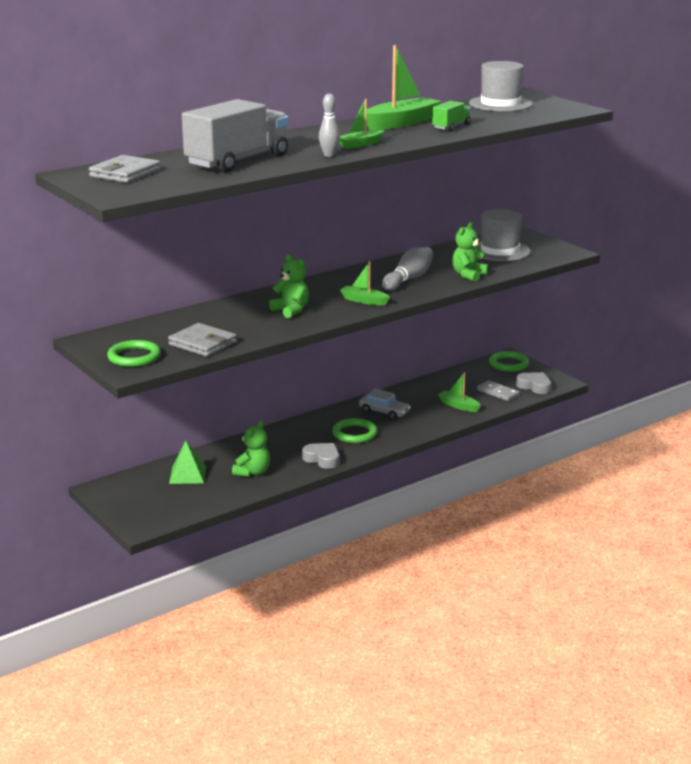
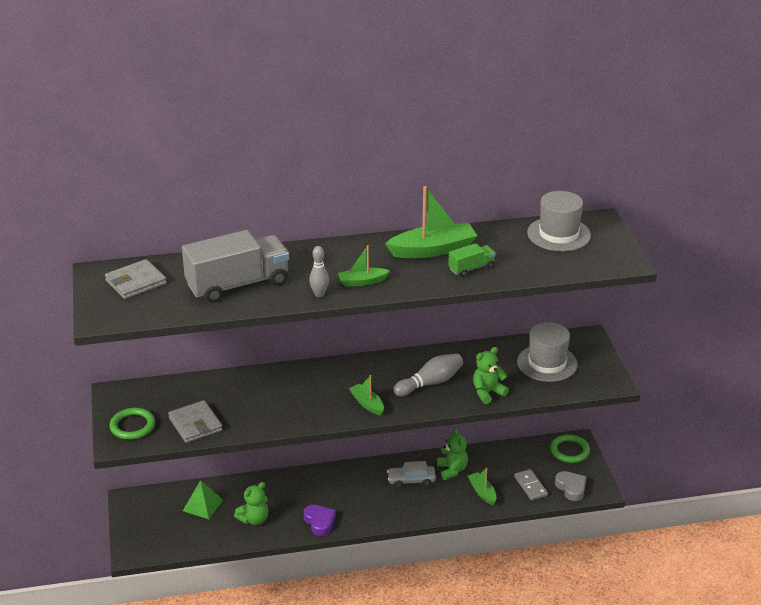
camera: 25 degrees right, 10 degrees up
(291, 311) = (297, 400): green teddy bear -> green teddy bear (452, 470)
(322, 459) = (319, 522): grey heart -> purple heart
(354, 434) = (367, 499): green ring -> none
(384, 412) = (411, 480): grey car -> grey car turned 120 degrees clockwise

